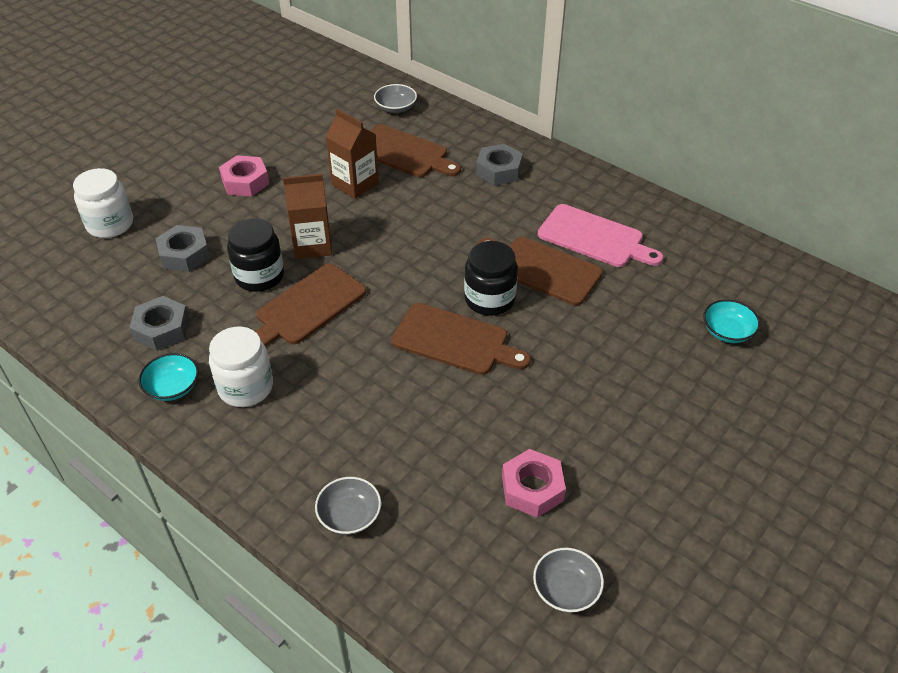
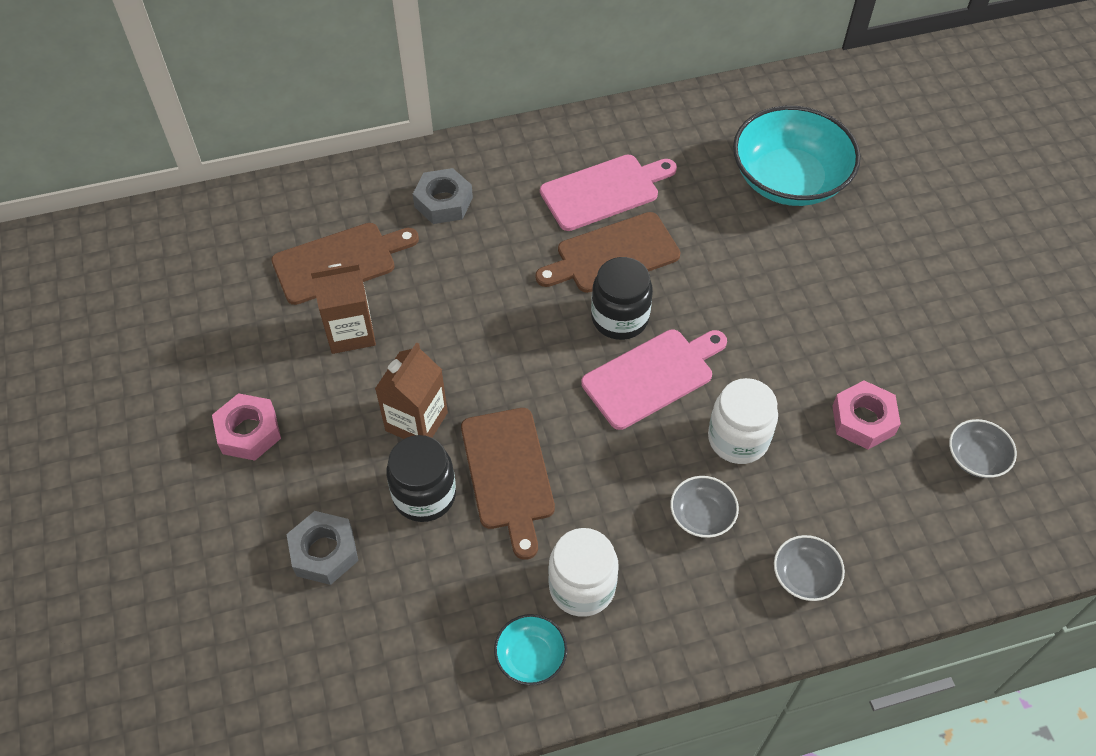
camera: 55 degrees left, 10 degrees up
(110, 224) = (197, 608): white jar -> white jar (738, 439)
(162, 329) = (432, 629): grey nut -> none
(396, 108) = (254, 226): grey bowl -> grey bowl (702, 515)
(455, 341) = (652, 376): brown cutting board -> pink cutting board
(727, 331) = (789, 179): turquoise bowl -> turquoise bowl, size x2.21

